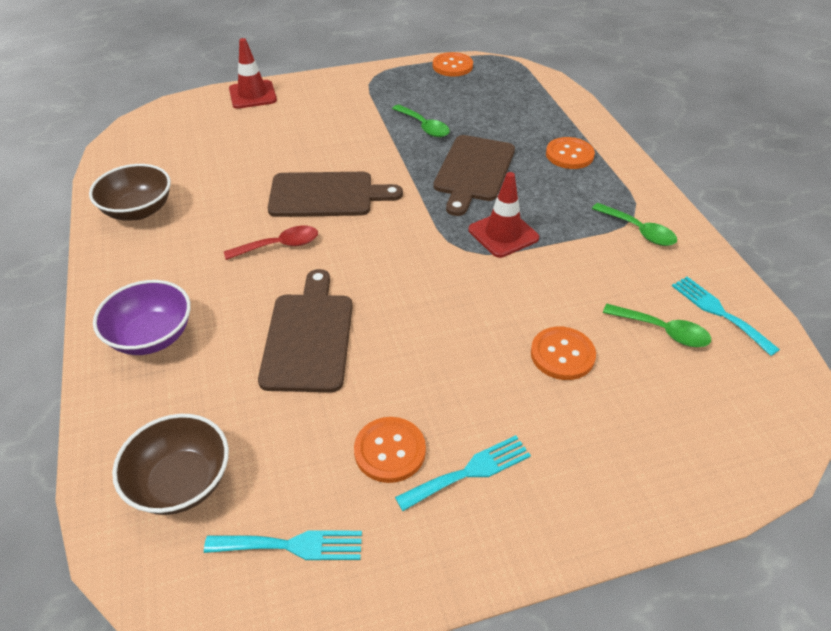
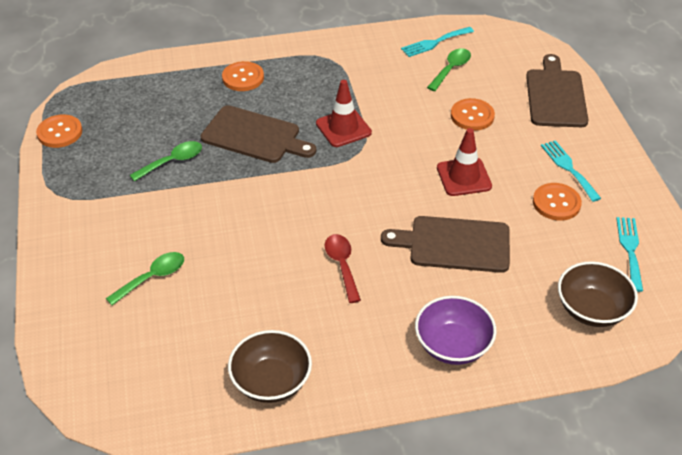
camera: 85 degrees left, 0 degrees up
(252, 95) = (60, 299): red traffic cone -> red traffic cone (464, 177)
(326, 195) = (272, 233): brown cutting board -> brown cutting board (555, 95)
(638, 231) = (348, 60): green spoon -> green spoon (152, 278)

